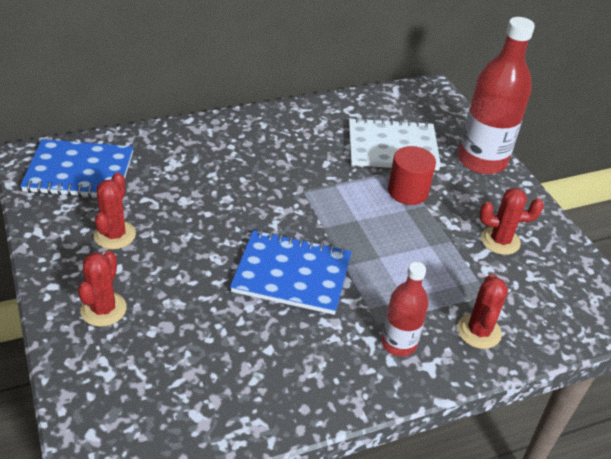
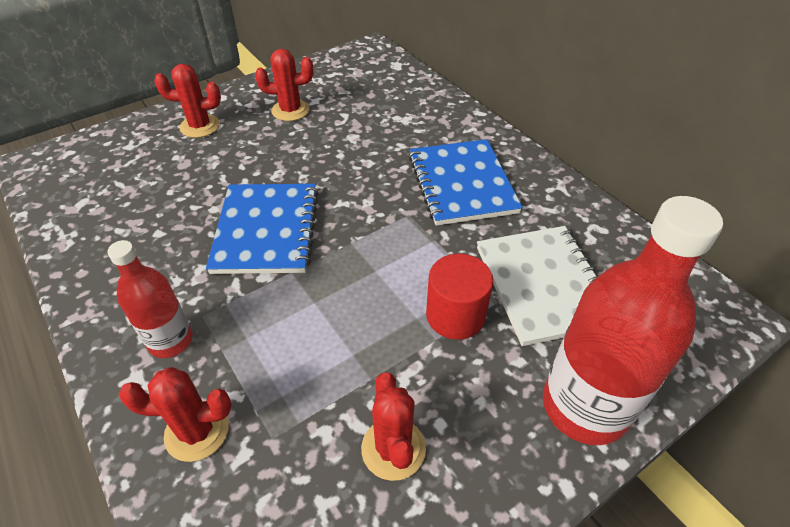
camera: 80 degrees right, 5 degrees up
(79, 172) = (364, 74): blue notebook -> blue notebook (461, 184)

